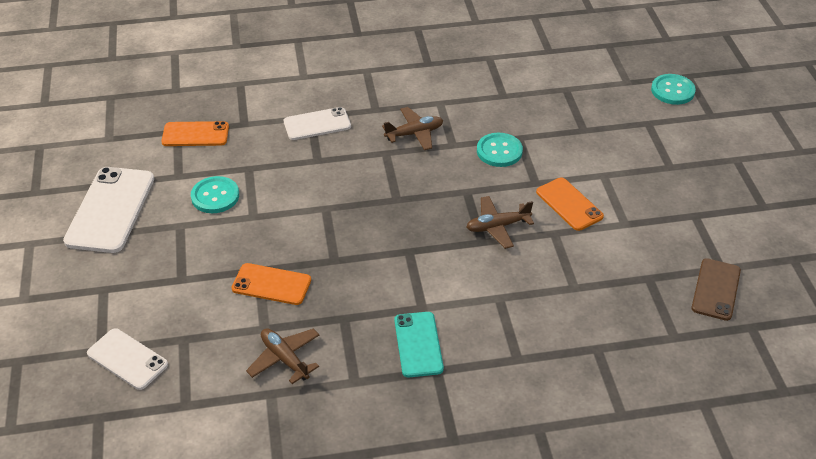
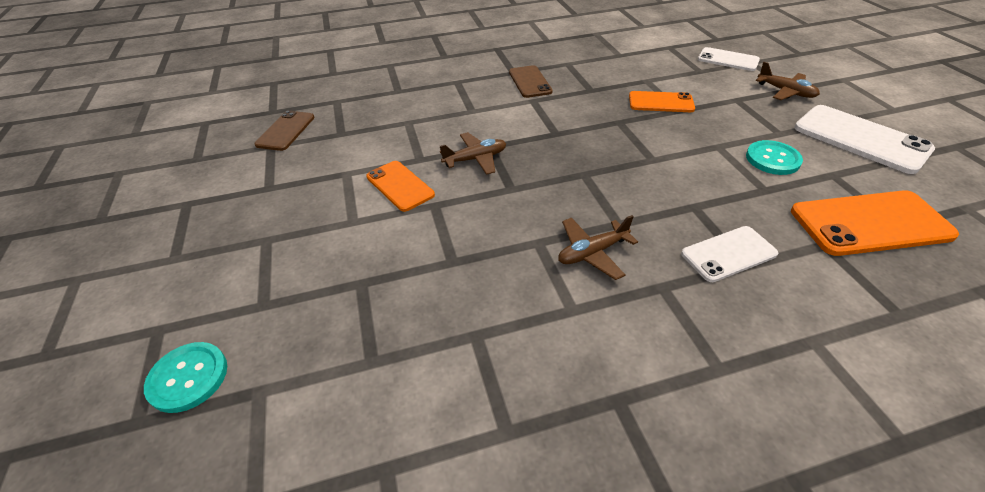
camera: 175 degrees right, 0 degrees up
(110, 210) = (860, 139): white phone -> white phone turned 45 degrees counterclockwise
(195, 134) = (870, 223): orange phone -> orange phone, size x1.63
(285, 359) = (621, 68): brown plane -> brown plane (785, 92)
(418, 344) = (530, 82): turquoise phone -> brown phone
(499, 151) = (477, 239): turquoise button -> none

